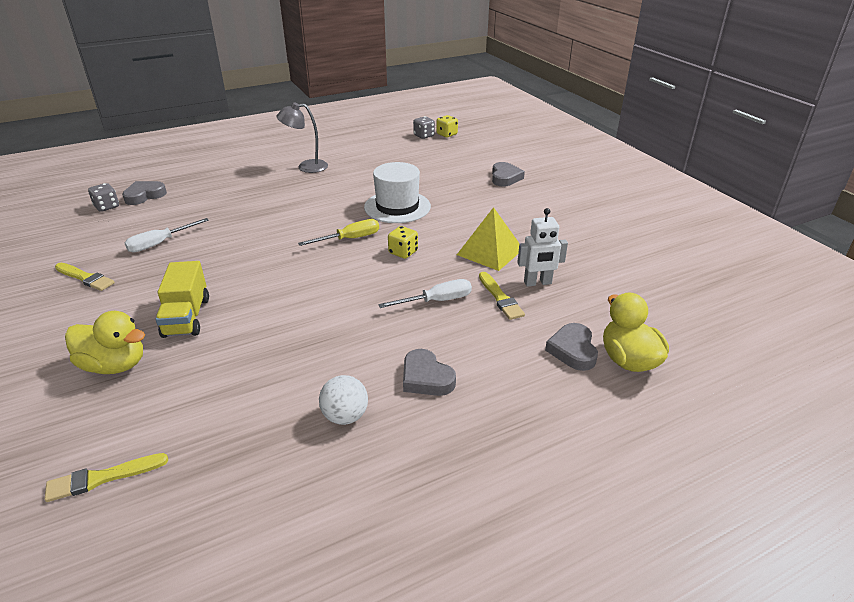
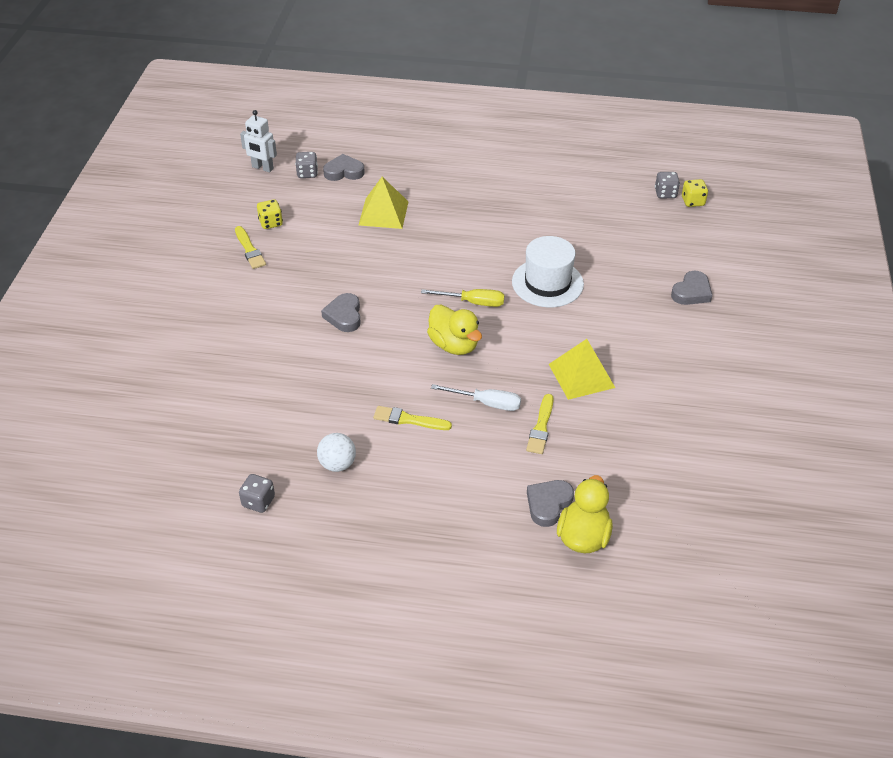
camera: 35 degrees right, 10 degrees up
(102, 478) = (172, 426): yellow brush -> yellow brush (409, 419)
(115, 365) = (224, 343): yellow duck -> yellow duck (454, 345)
(160, 243) = (321, 236): white screwdriver -> none
(186, 317) = (294, 324): yellow truck -> none
(208, 210) = (383, 213): none -> yellow pyramid
(286, 503) = (258, 501): none -> grey dice
(306, 167) = (507, 192): grey lamp -> none
(403, 252) = (504, 339): yellow dice -> yellow dice (271, 223)
(426, 378) = (416, 465): grey heart -> grey heart (344, 316)
(537, 283) = (589, 429): white robot -> white robot (262, 168)

